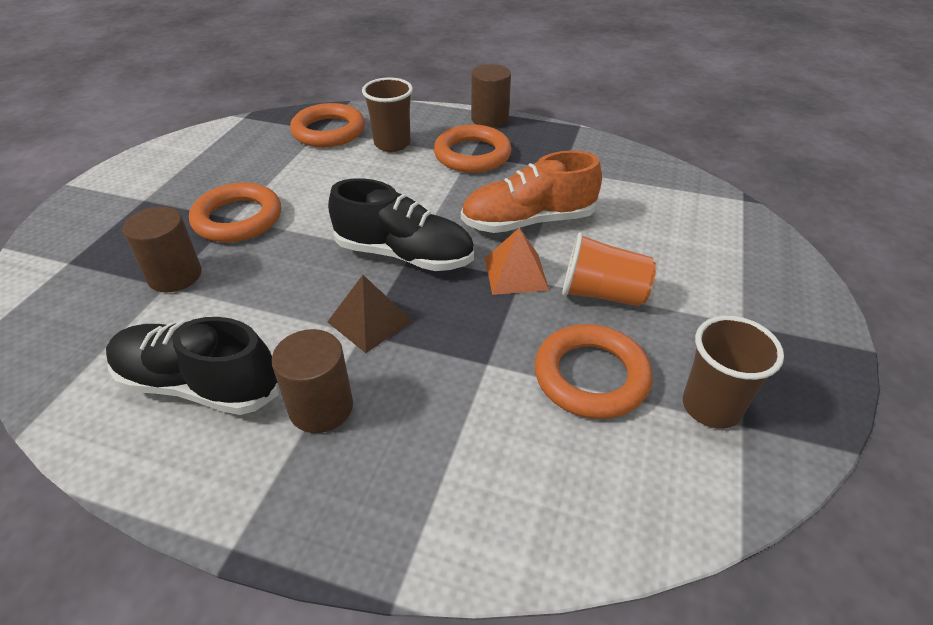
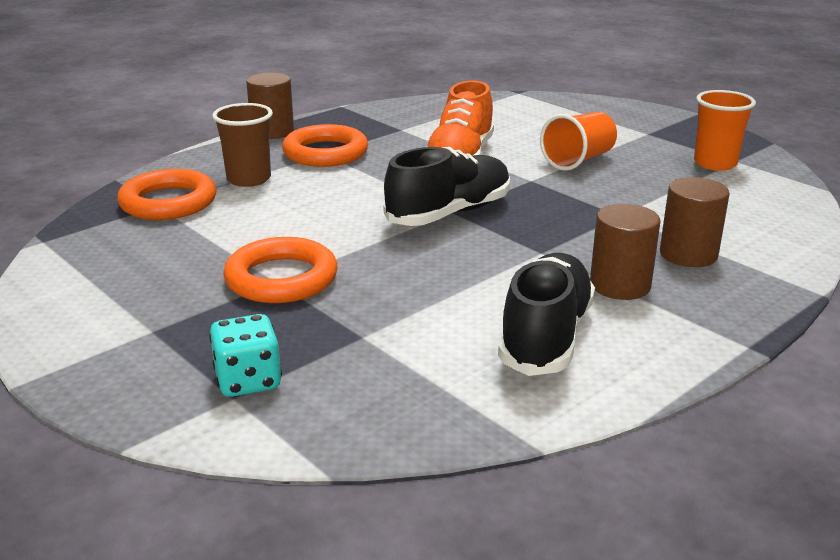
camera: 60 degrees left, 15 degrees down
(89, 260) = (248, 381): none -> turquoise dice
(175, 276) = (349, 328): brown cylinder -> brown cylinder (688, 254)
(199, 385) = (545, 336): black shoe -> black shoe turned 150 degrees clockwise
(370, 321) = (528, 246): brown pyramid -> none
(516, 273) = (524, 180): orange pyramid -> none
(591, 376) = (661, 187): orange ring -> none
(711, 407) = (715, 163): brown cup -> orange cup

